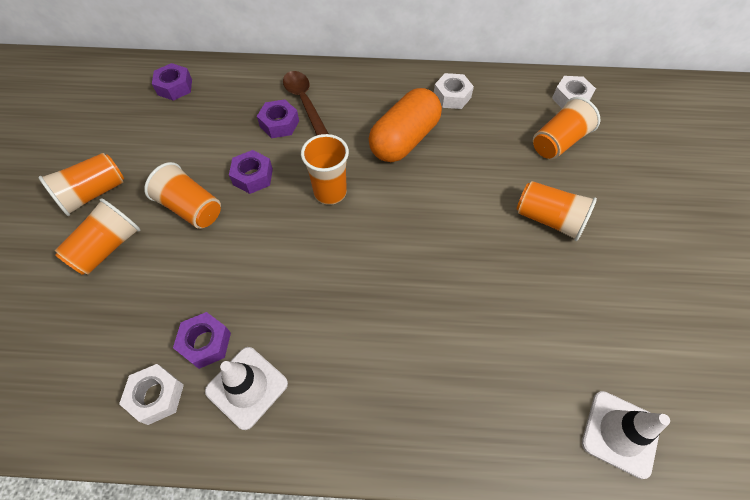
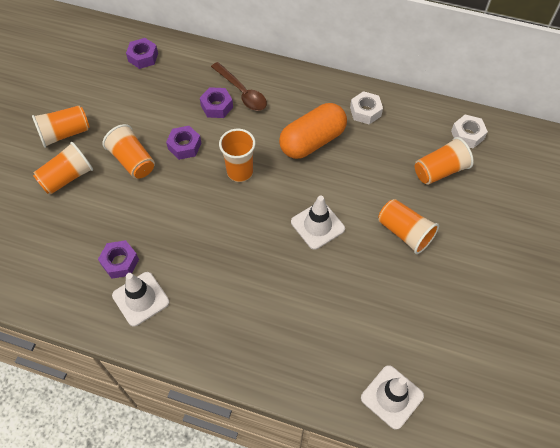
camera: 15 degrees right, 0 degrees up
(156, 396) = (79, 289): white nut -> none
(305, 103) = (242, 92): brown spoon -> brown spoon turned 150 degrees clockwise
(445, 234) = (317, 225): none -> white traffic cone

